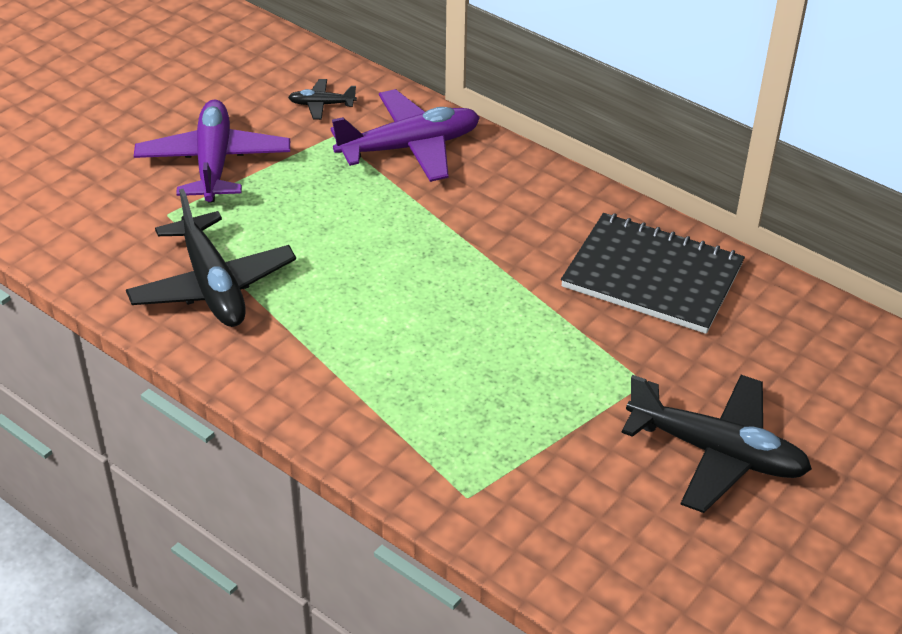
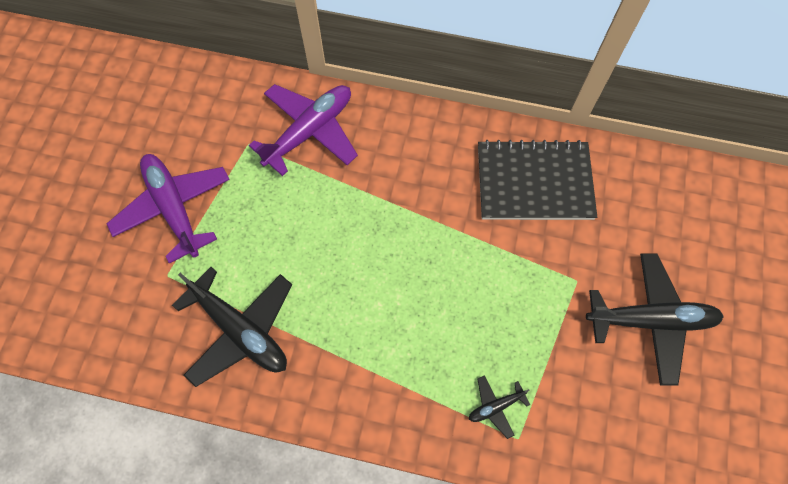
camera: 25 degrees left, 25 degrees up
(321, 105) = (223, 116): black plane -> black plane (495, 406)

